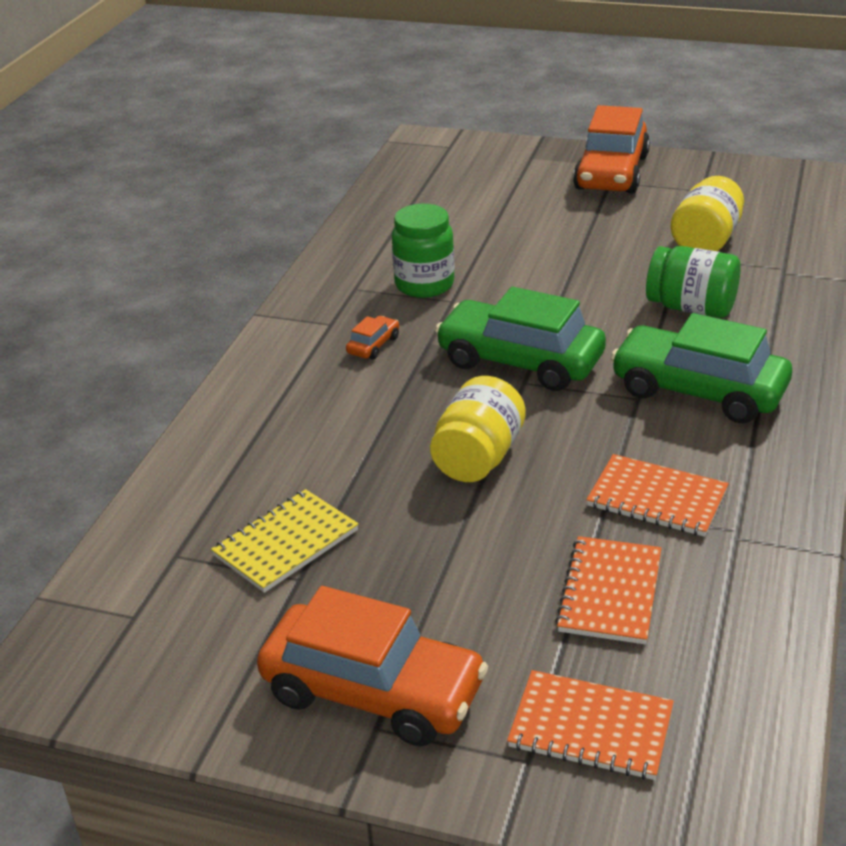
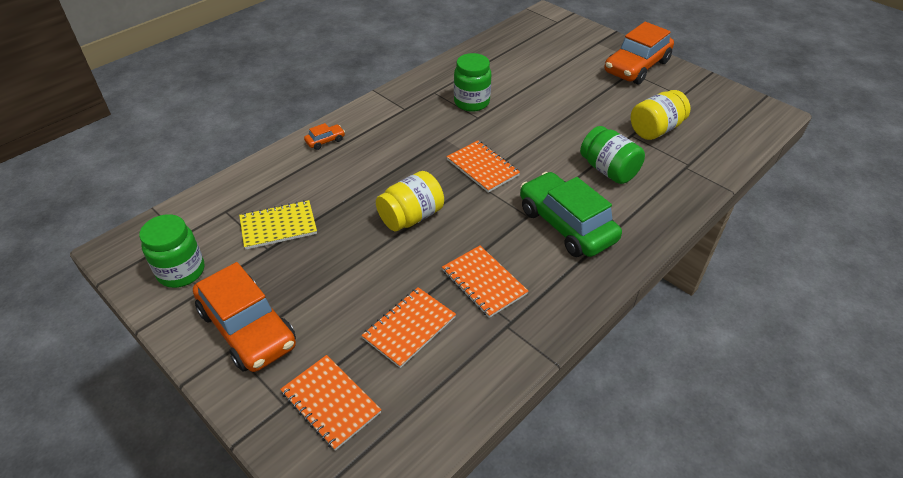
camera: 25 degrees right, 10 degrees up
(186, 663) = (181, 271): none -> green jar
(373, 345) = (415, 129): orange car -> orange car (325, 141)
(520, 361) = (482, 168): green car -> orange notebook

